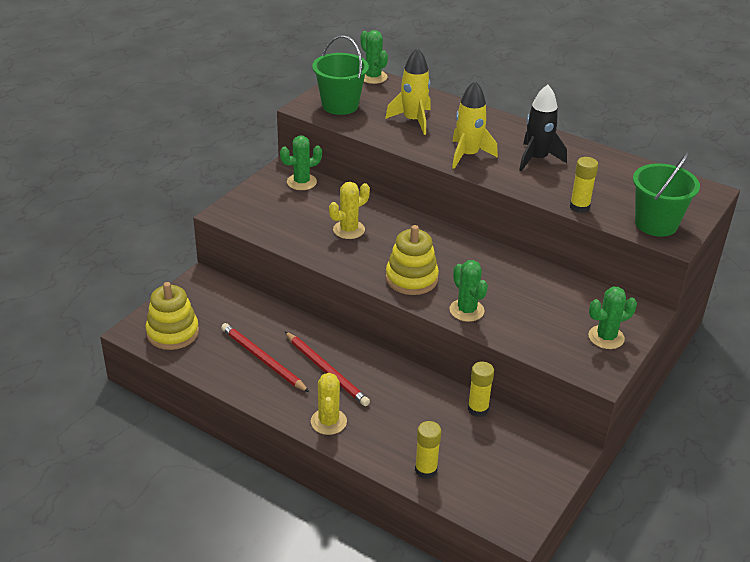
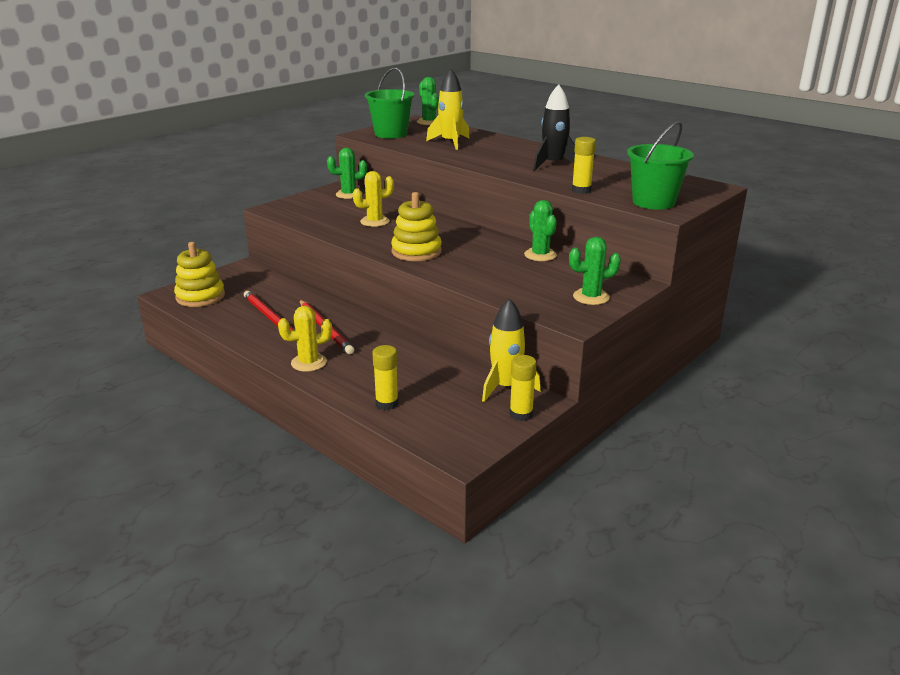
camera: 10 degrees right, 10 degrees down
(328, 422) = (309, 362): yellow cactus -> yellow cactus turned 60 degrees clockwise
(466, 310) = (459, 273): green cactus -> green cactus (540, 255)
(468, 155) = (489, 161): yellow rocket -> yellow rocket (505, 387)
(478, 409) = (459, 364): yellow glue stick -> yellow glue stick (521, 414)

